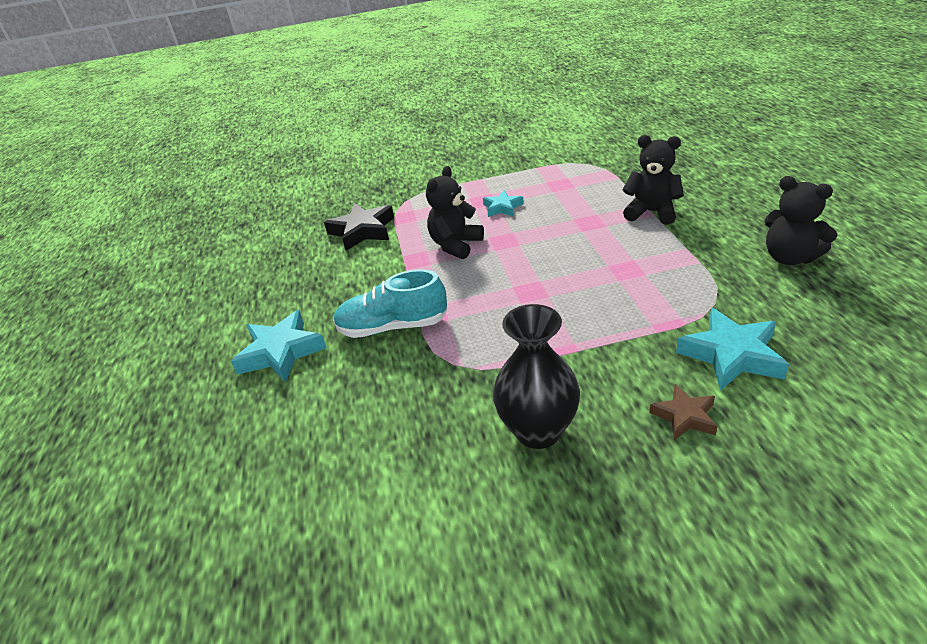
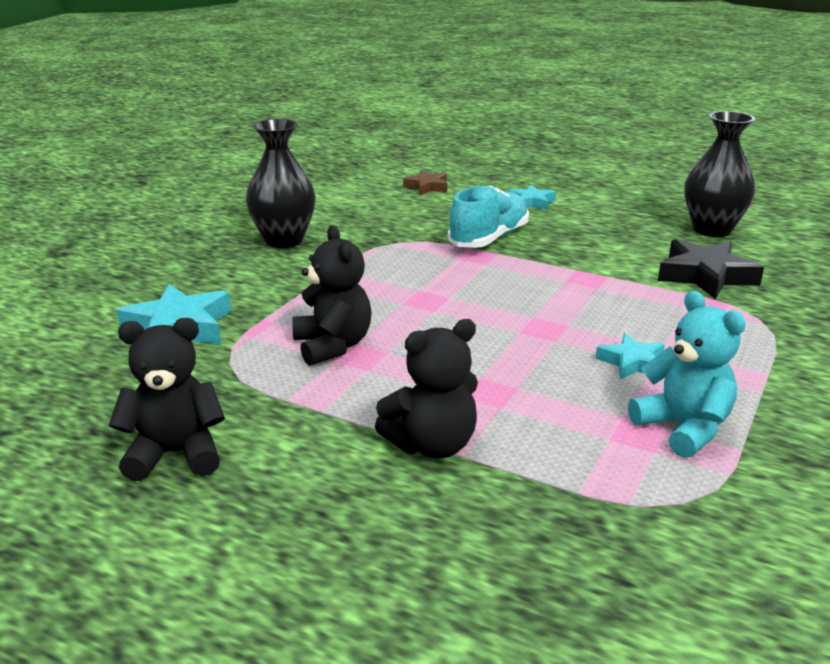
camera: 125 degrees right, 10 degrees down
(273, 257) = (712, 229): none -> black vase
(281, 352) = (531, 202): turquoise star -> turquoise star, size x0.59
(455, 245) = (582, 304): black teddy bear -> black teddy bear (332, 346)
(540, 179) = (683, 428): none -> turquoise teddy bear
(684, 416) = (187, 281): brown star -> brown star (427, 187)

